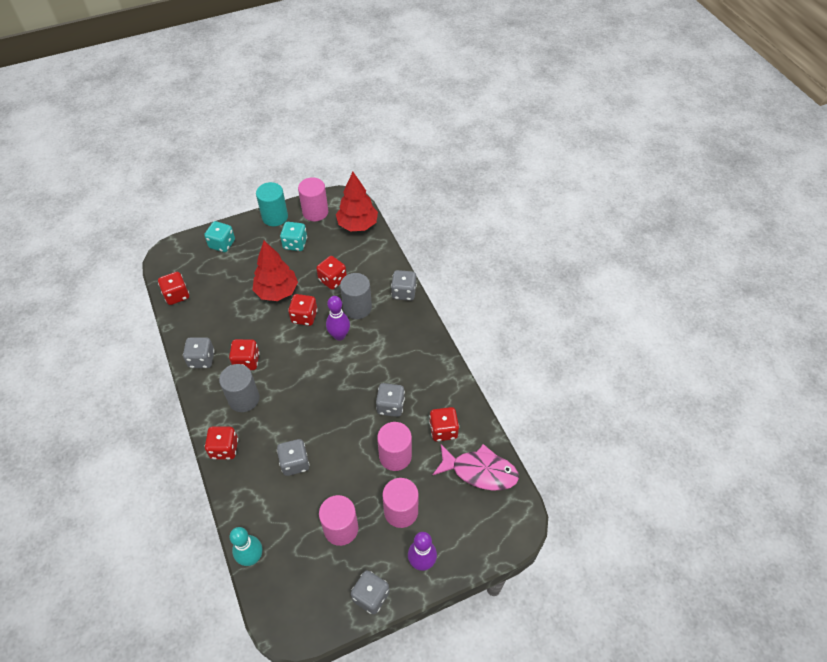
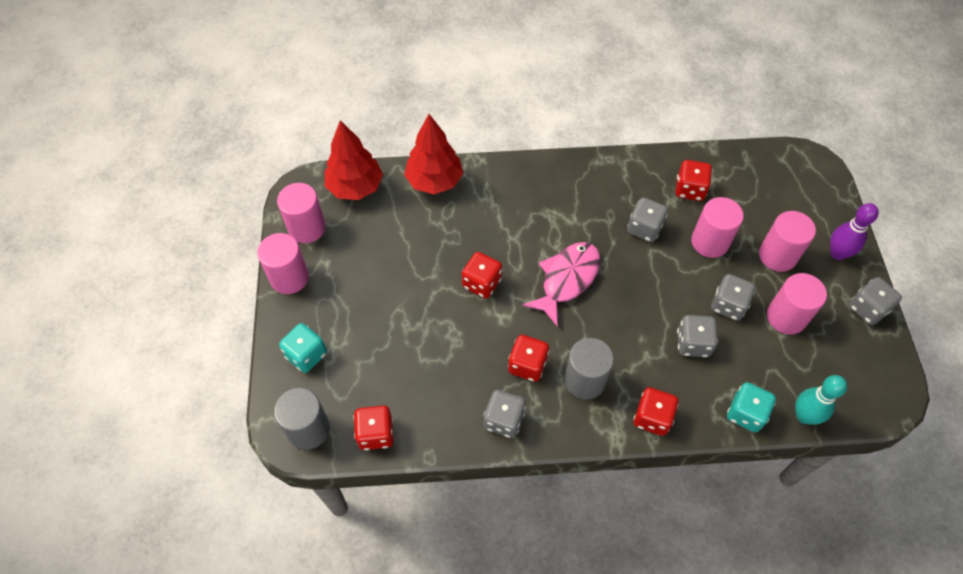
camera: 70 degrees left, 5 degrees up
(275, 217) = (289, 277): turquoise cylinder -> pink cylinder
(277, 291) = (426, 305): red tree -> red tree (434, 181)
(295, 244) = (352, 265): turquoise dice -> turquoise dice (745, 413)
(332, 280) = (435, 238): red dice -> none
(339, 335) = (526, 252): purple bowling pin -> none
(357, 308) = (491, 223): grey cylinder -> grey cylinder (308, 429)
(404, 292) = (488, 170): grey dice -> grey dice (728, 305)
(480, 471) = (747, 174): pink fish -> pink fish (567, 279)

